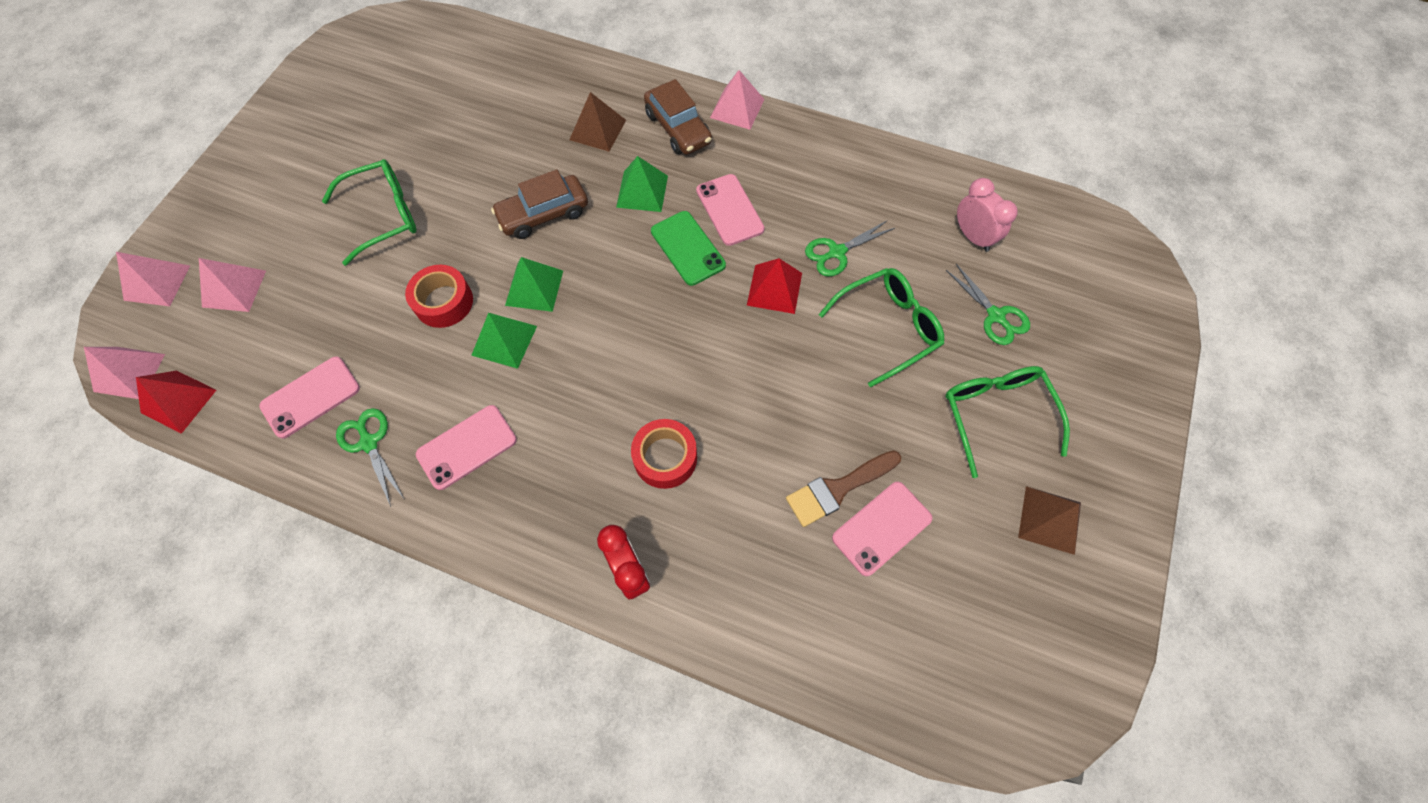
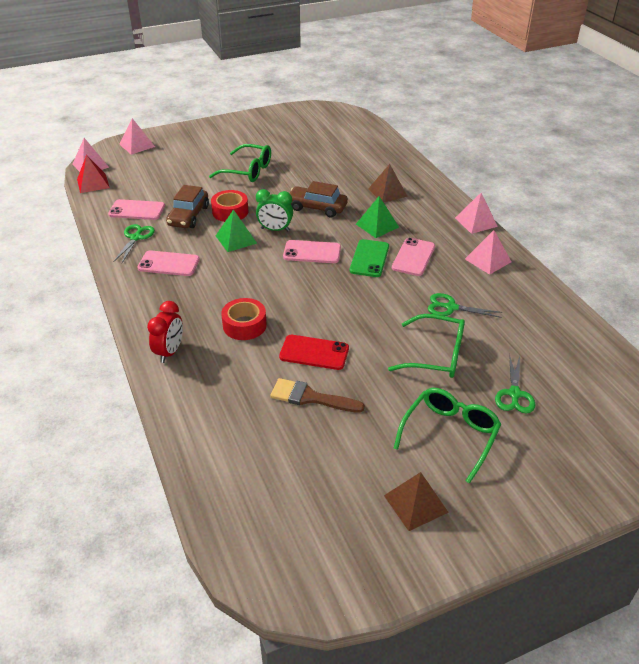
camera: 45 degrees right, 25 degrees down
(234, 288) = (159, 162): pink pyramid -> pink pyramid (488, 260)
(534, 288) = (275, 230): green pyramid -> green clock
(678, 128) = (431, 213): brown car -> brown car (189, 216)
(774, 289) = (393, 300): red pyramid -> none
(777, 428) = (314, 352): none -> red phone
(882, 528) = (310, 430): pink phone -> pink phone (312, 252)
(973, 237) = (550, 352): pink clock -> none

